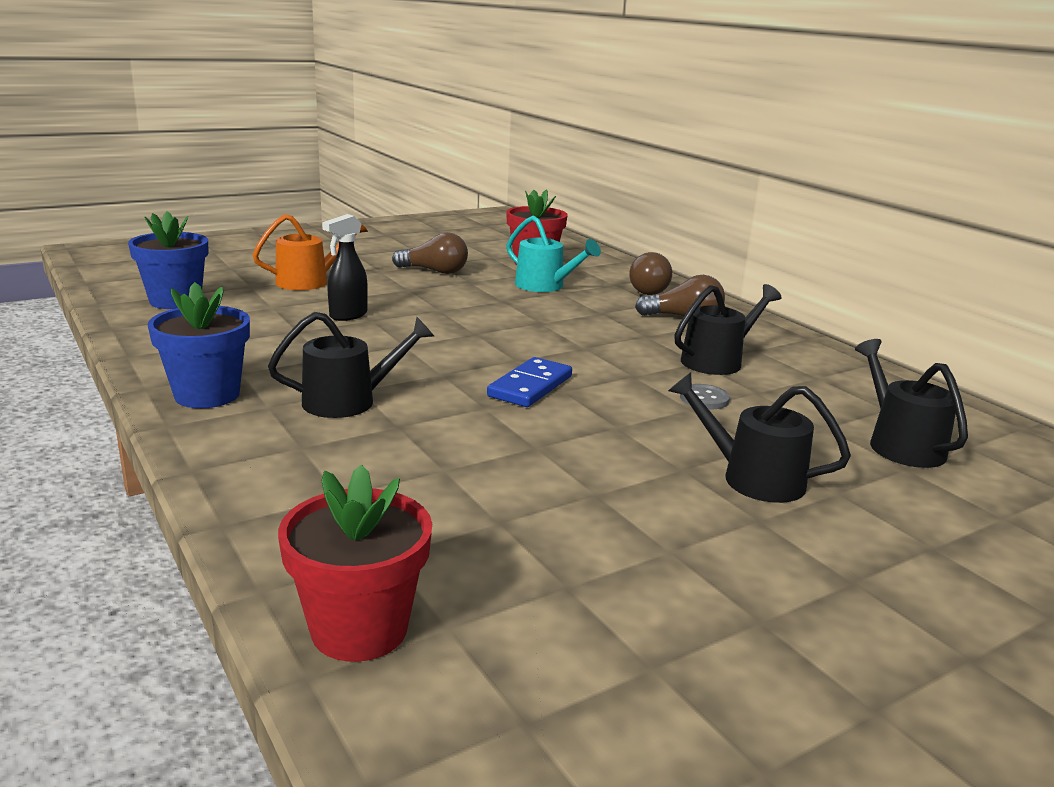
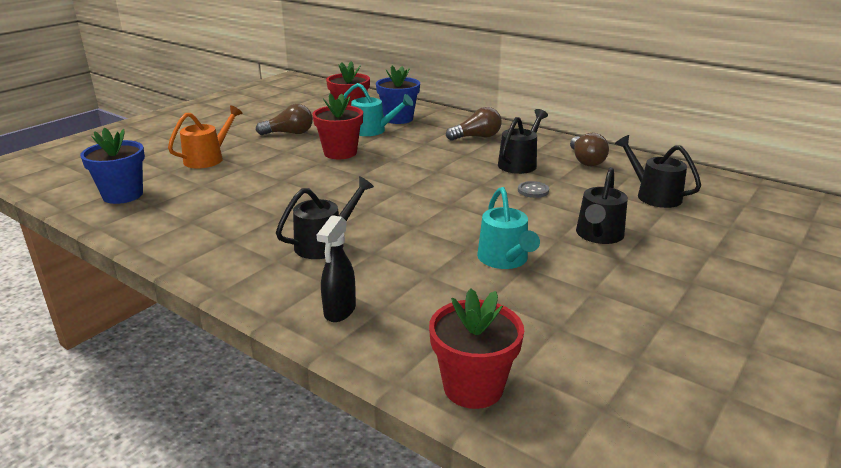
camera: 20 degrees left, 5 degrees up
(207, 395) = (224, 262): blue flower pot -> blue flower pot (398, 119)
(348, 315) = (262, 180): black spray bottle -> black spray bottle (339, 311)
(476, 303) = (340, 153): none -> red flower pot
(530, 386) = (428, 206): blue domino -> none
(573, 476) = (505, 259): none -> turquoise watering can
(650, 290) = (440, 120): brown light bulb -> brown light bulb (586, 161)
(753, 478) = (598, 235): black watering can -> black watering can turned 75 degrees counterclockwise

